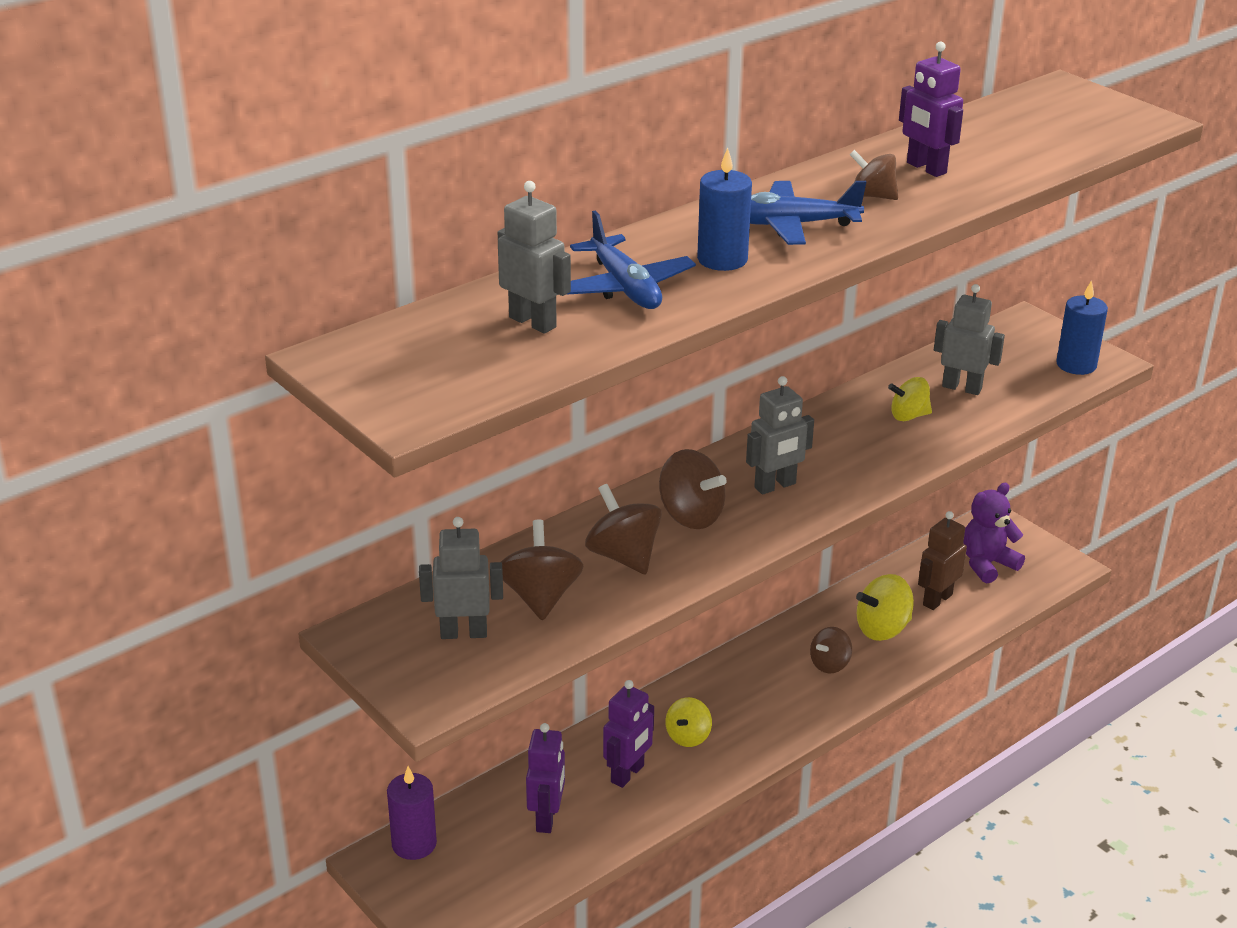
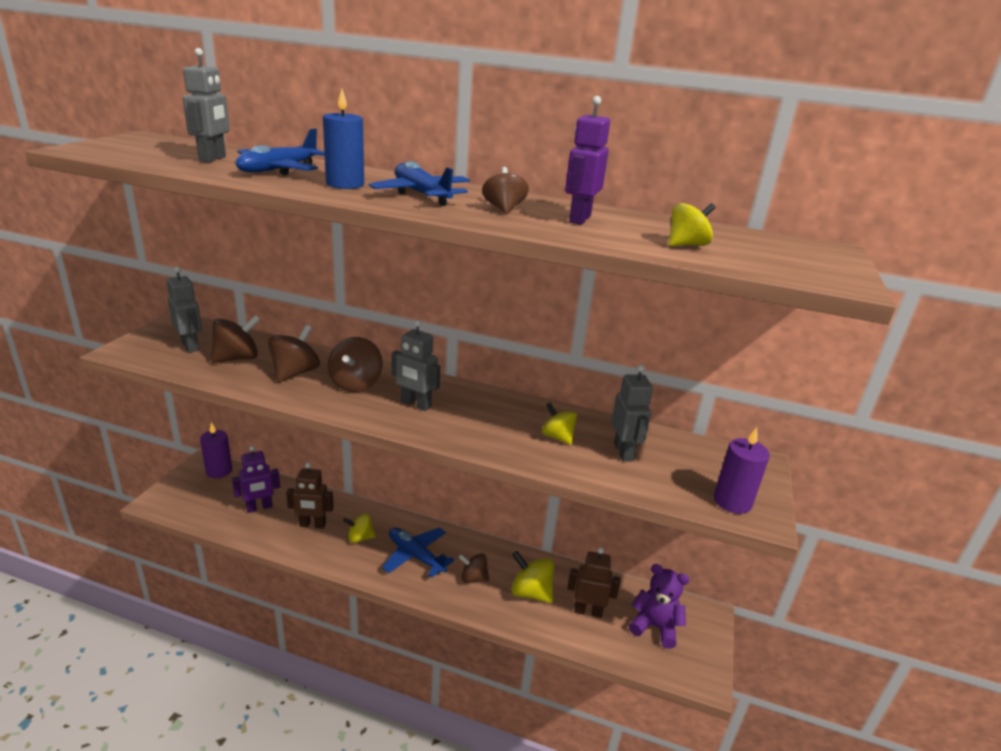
camera: 55 degrees right, 5 degrees down
(628, 774) = (312, 525): purple robot -> brown robot
(758, 698) = (415, 556): none -> blue plane
(1030, 146) = (686, 245): none -> yellow spinning top
(1076, 365) = (732, 501): blue candle -> purple candle

